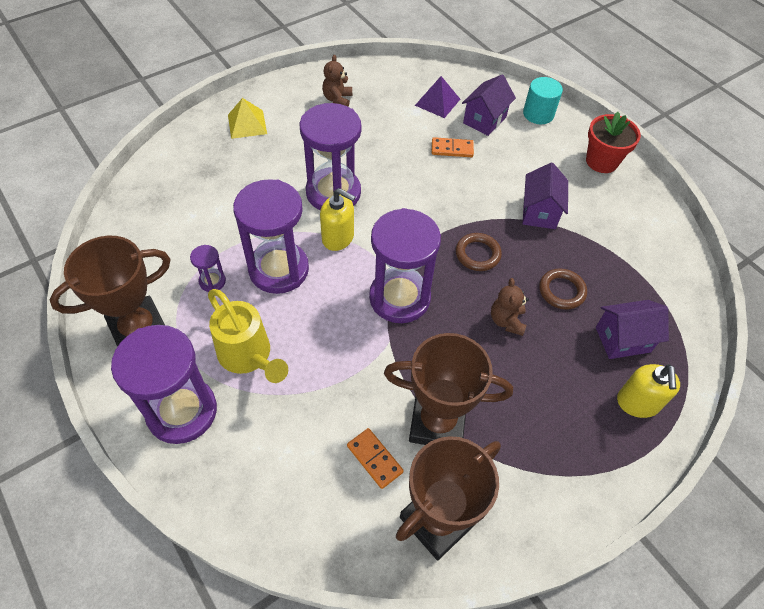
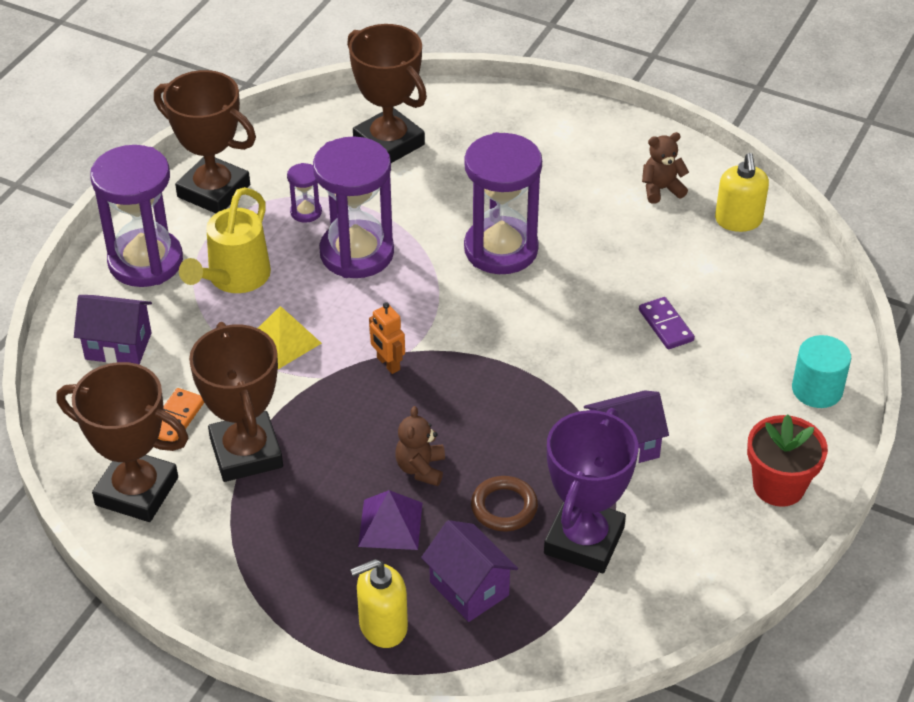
camera: 65 degrees right, 10 degrees down
(182, 204) = (389, 143): none -> brown trophy
(247, 124) = (549, 135): yellow pyramid -> yellow pyramid (283, 341)
(338, 238) = (436, 280): yellow soap dispenser -> yellow soap dispenser (738, 220)
(399, 298) = (388, 364): purple hourglass -> orange robot
(437, 102) = (744, 280): purple pyramid -> purple pyramid (390, 524)
(452, 149) = (665, 325): orange domino -> purple domino
(477, 254) = (504, 409): brown ring -> none
(484, 120) = (751, 338): purple house -> purple house (118, 346)
(506, 321) = (421, 468): brown teddy bear -> brown teddy bear turned 60 degrees counterclockwise
(606, 264) = (584, 540): none -> purple trophy

